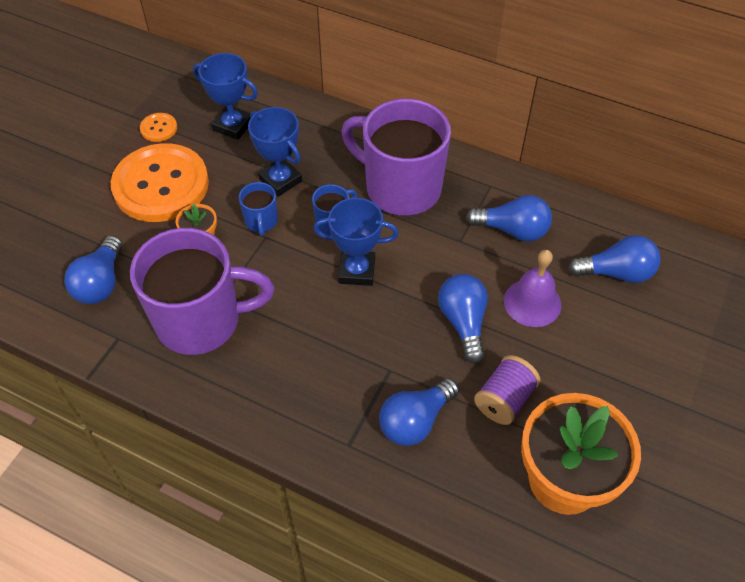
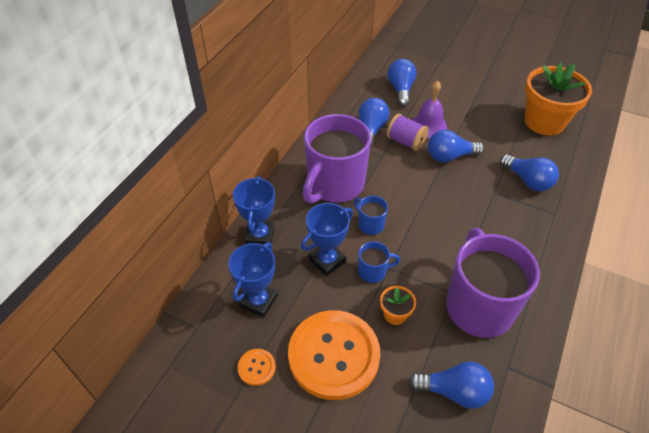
camera: 90 degrees left, 5 degrees down
(357, 271) = (416, 210): blue trophy -> blue trophy (260, 235)
(504, 399) = (501, 141): purple spool -> purple spool (405, 141)

